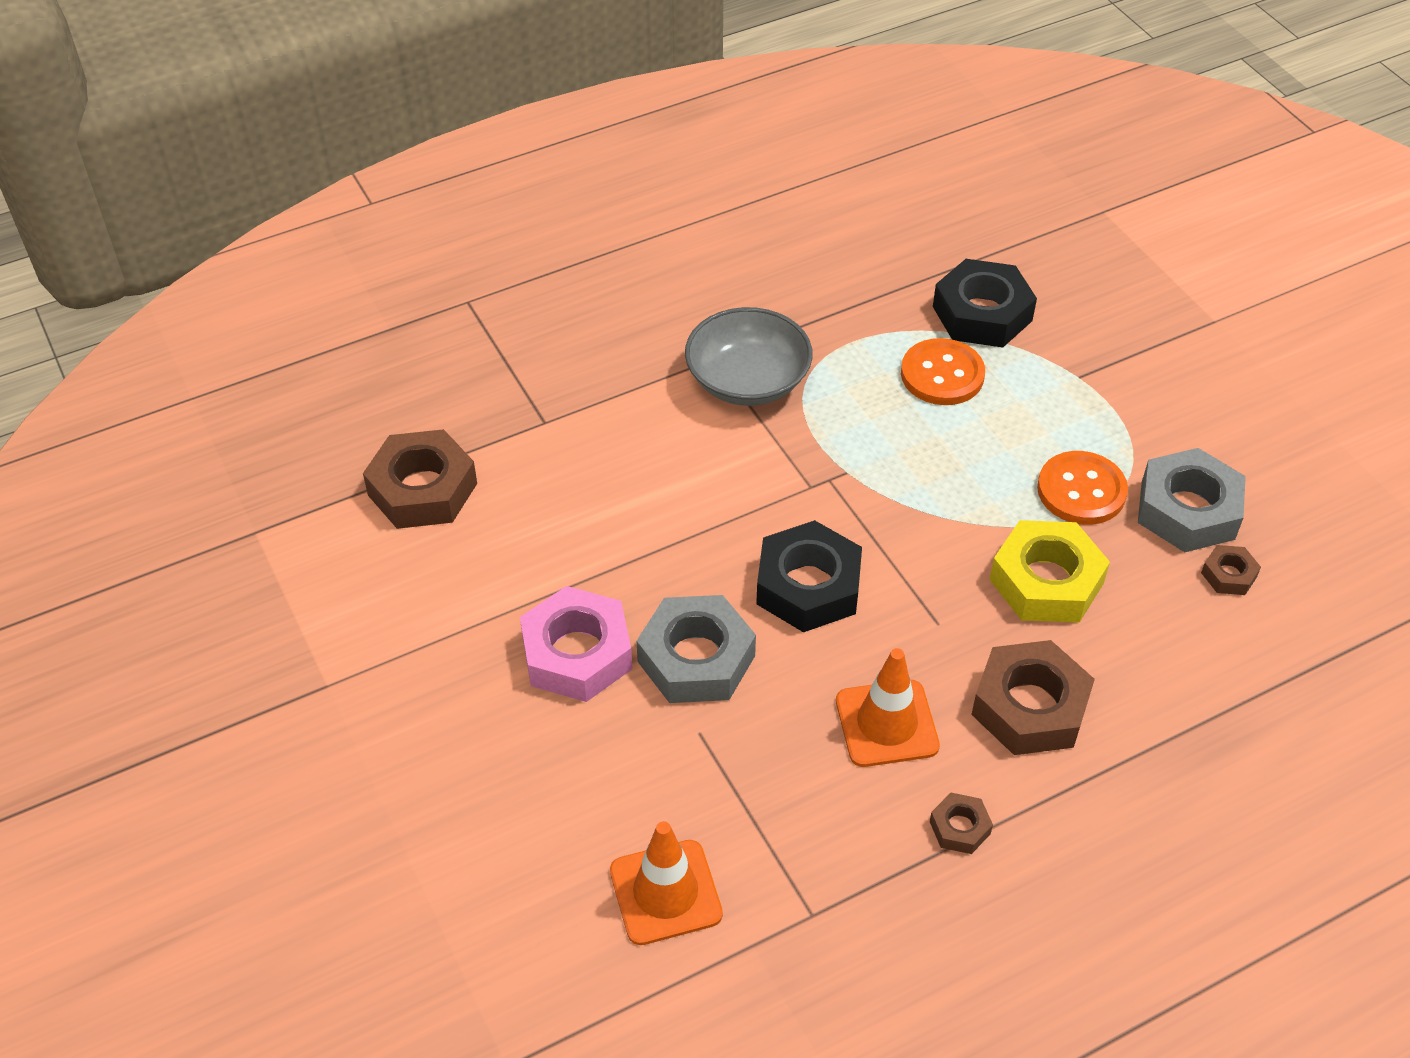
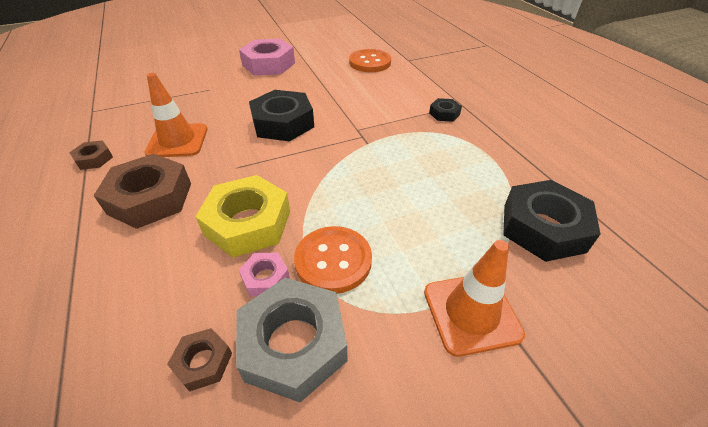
camera: 95 degrees right, 5 degrees down
(422, 489) = (369, 37): brown nut -> none
(665, 892) = (136, 78): orange traffic cone -> orange traffic cone (471, 313)
(696, 659) = (251, 90): grey nut -> none
(747, 380) = (444, 114): grey bowl -> black nut
(942, 375) = (463, 195): orange button -> orange button (370, 62)
(1122, 546) = (265, 278): none -> pink nut

